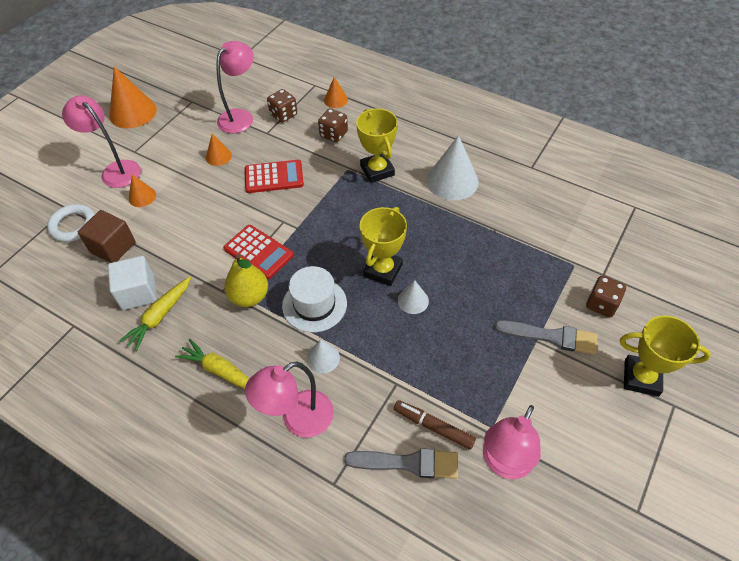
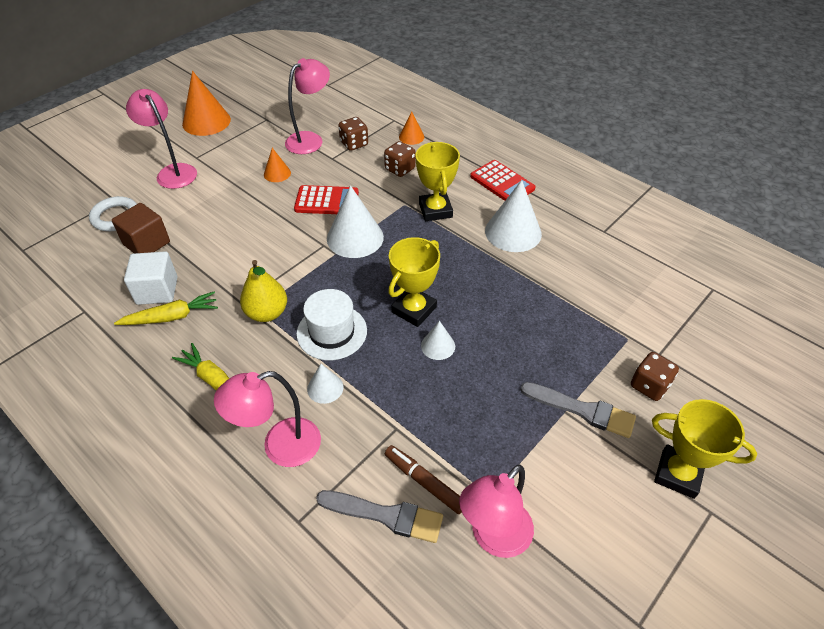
camera: 10 degrees right, 5 degrees down
(142, 196) = (190, 200): orange cone -> none
(160, 316) = (171, 317): yellow carrot -> yellow carrot turned 150 degrees counterclockwise
(258, 252) = (289, 271): red calculator -> red calculator (502, 182)
(310, 209) = (355, 237): none -> white cone

